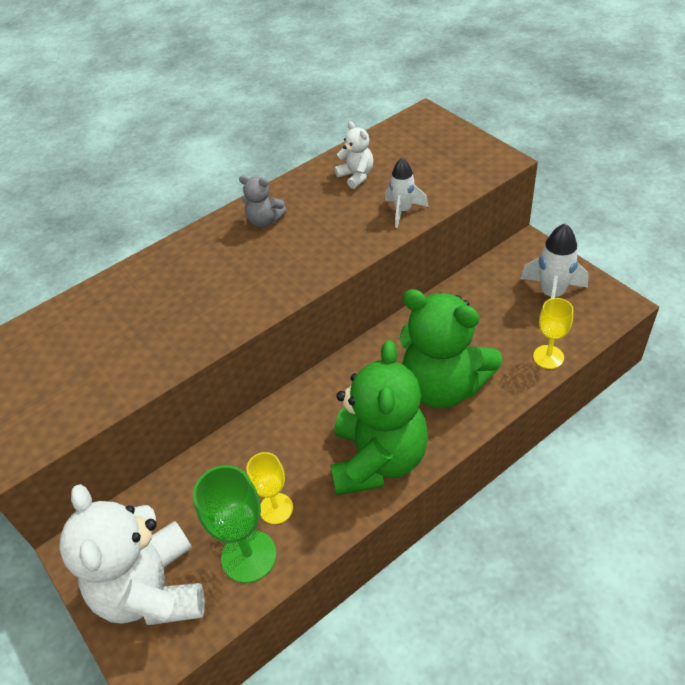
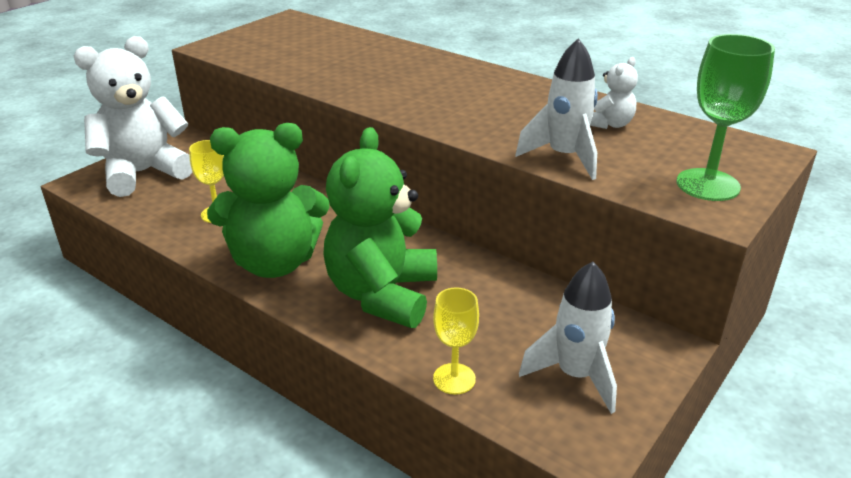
camera: 70 degrees right, 15 degrees down
(249, 556) = (169, 209): green goblet -> green goblet (707, 185)
(265, 221) = (504, 89): grey teddy bear -> none
(403, 211) = (564, 157): white rocket -> white rocket, size x1.51

